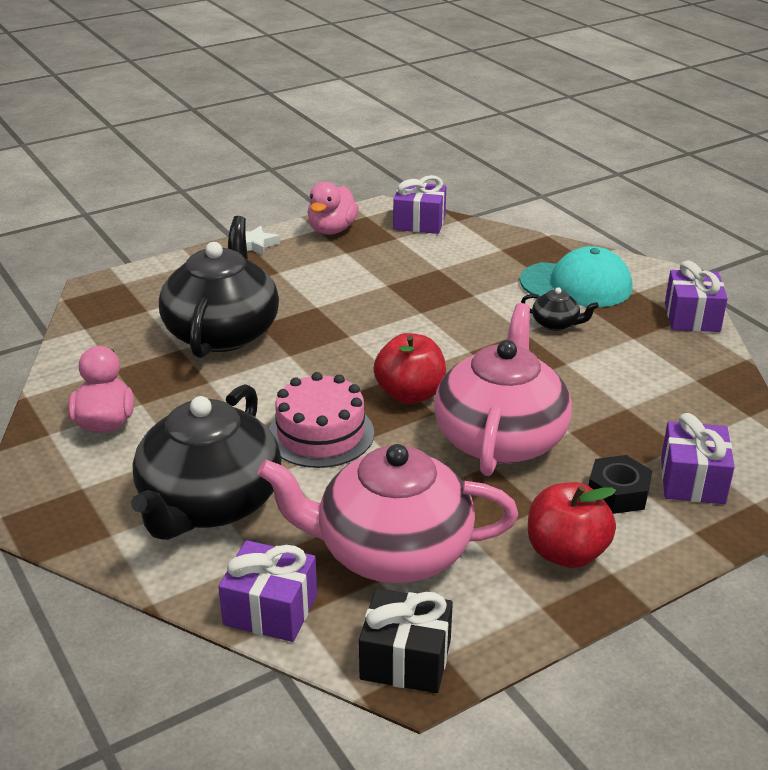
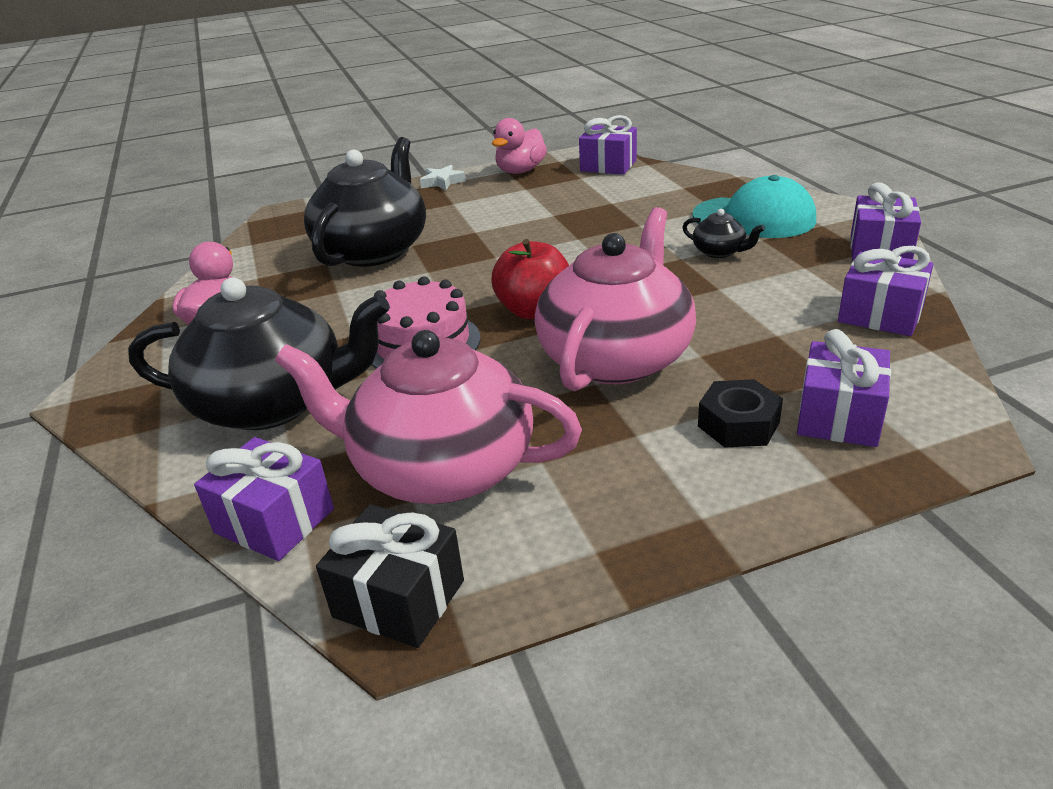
camera: 15 degrees right, 0 degrees up
(209, 503) = (273, 403): black teapot -> black teapot turned 120 degrees counterclockwise
(566, 553) = (650, 488): red apple -> none
(705, 384) = (880, 315): none -> purple gift

